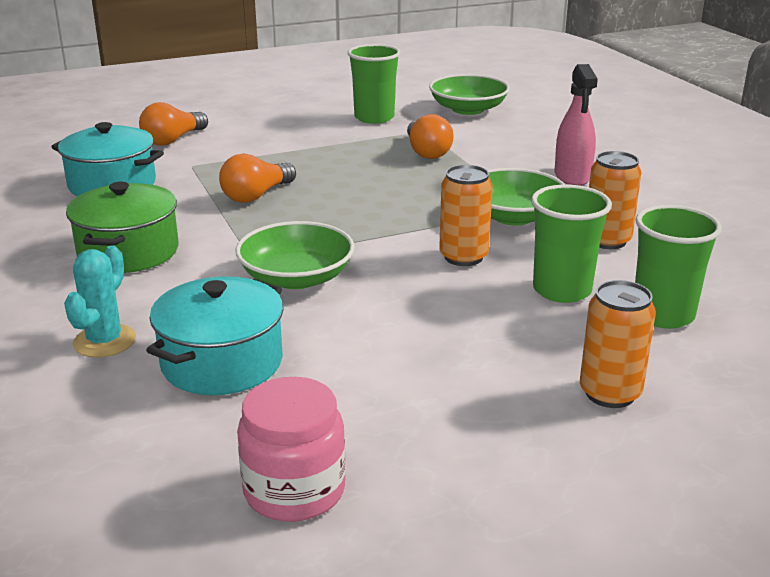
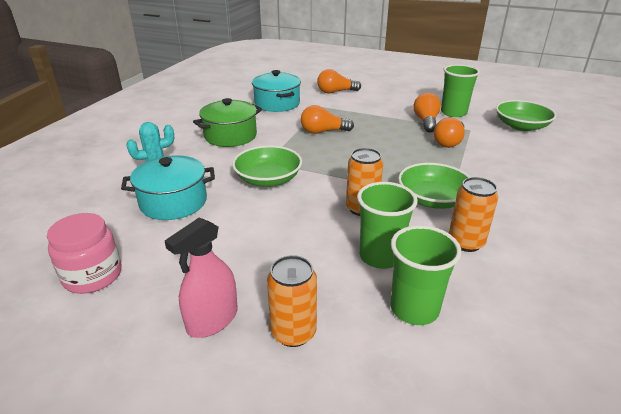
camera: 45 degrees right, 5 degrees up
(362, 138) = (426, 122): none -> orange light bulb
(572, 176) = (517, 192): pink spray bottle -> pink spray bottle (212, 320)

